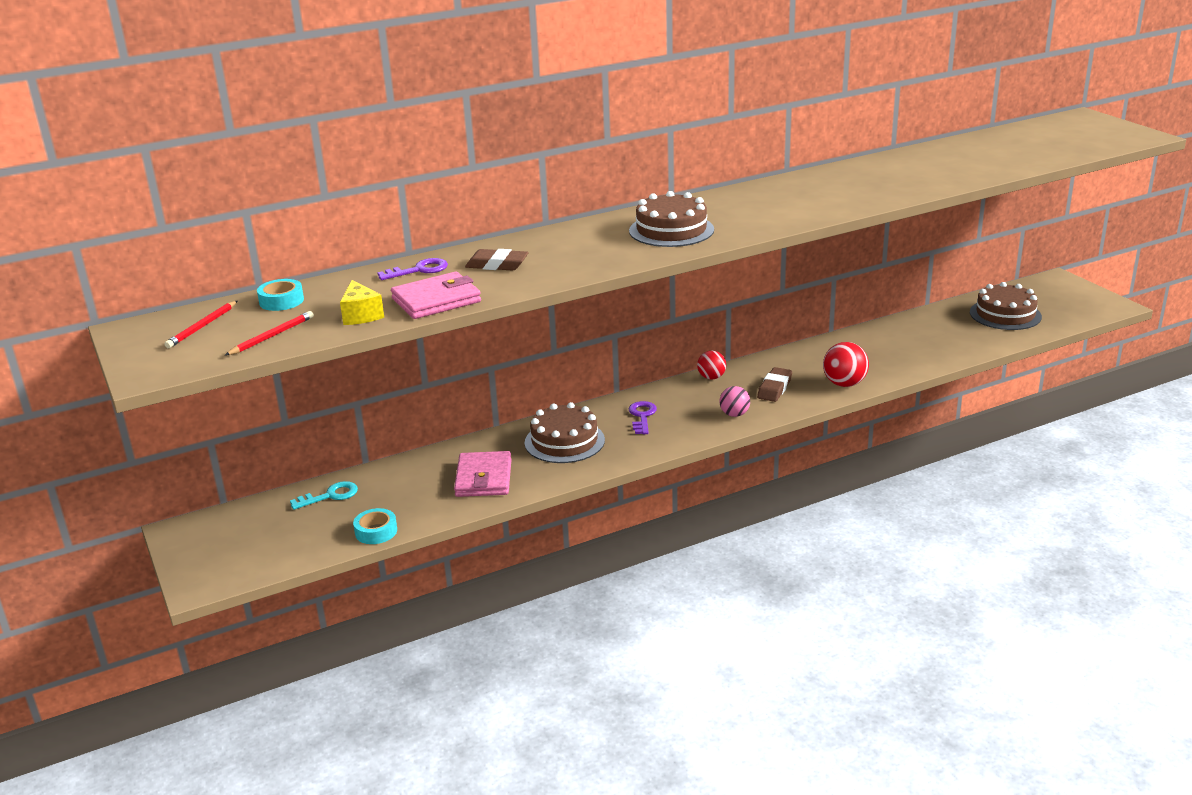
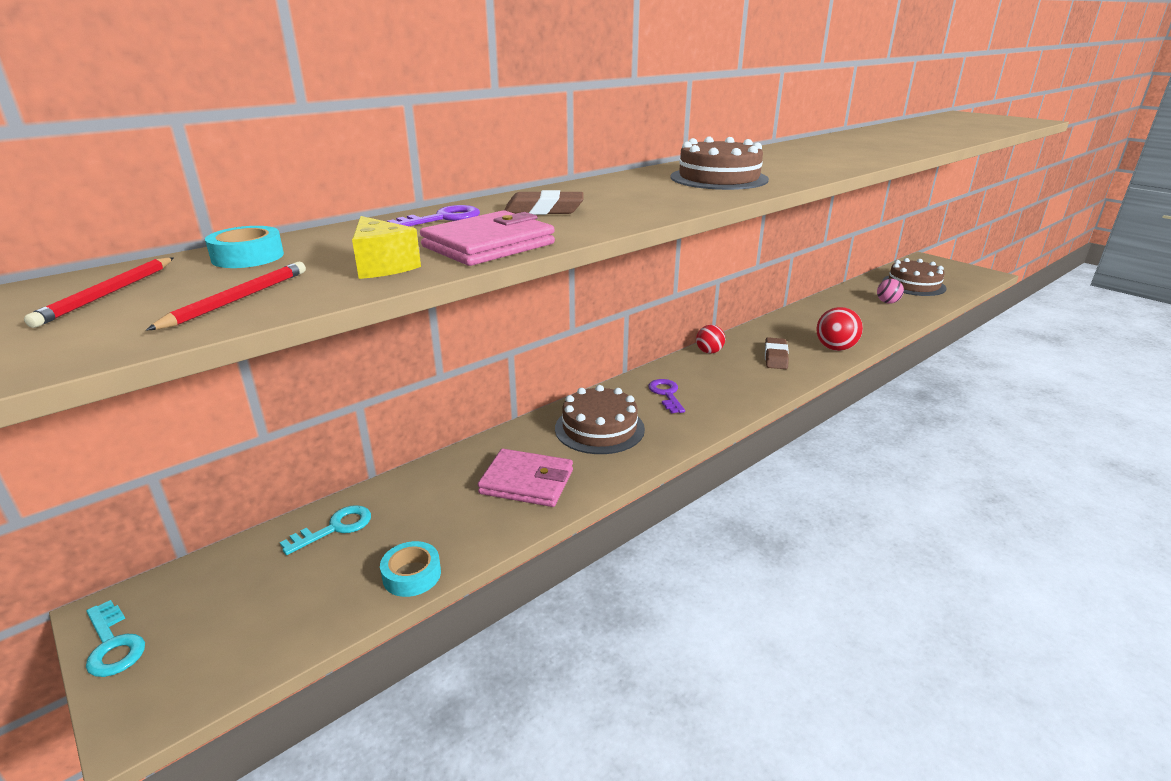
camera: 15 degrees left, 0 degrees up
(181, 548) = (113, 644): none -> turquoise key
(483, 478) = (527, 482): pink wallet -> pink wallet turned 60 degrees counterclockwise
(734, 414) = (756, 384): pink ball -> pink ball (887, 302)

